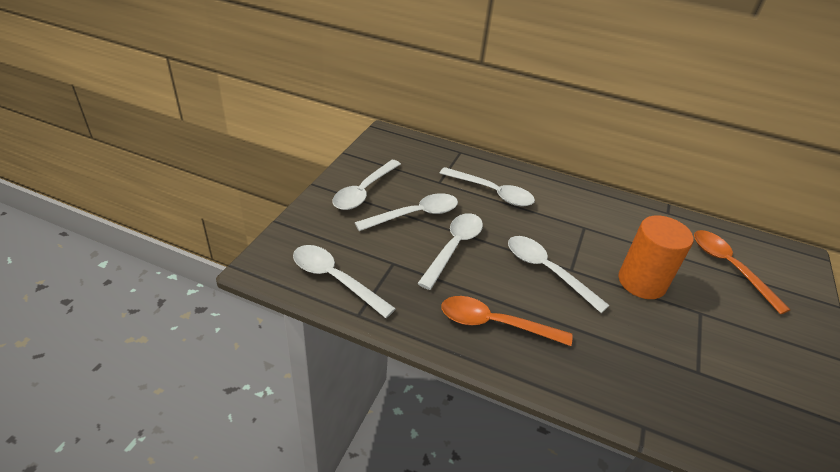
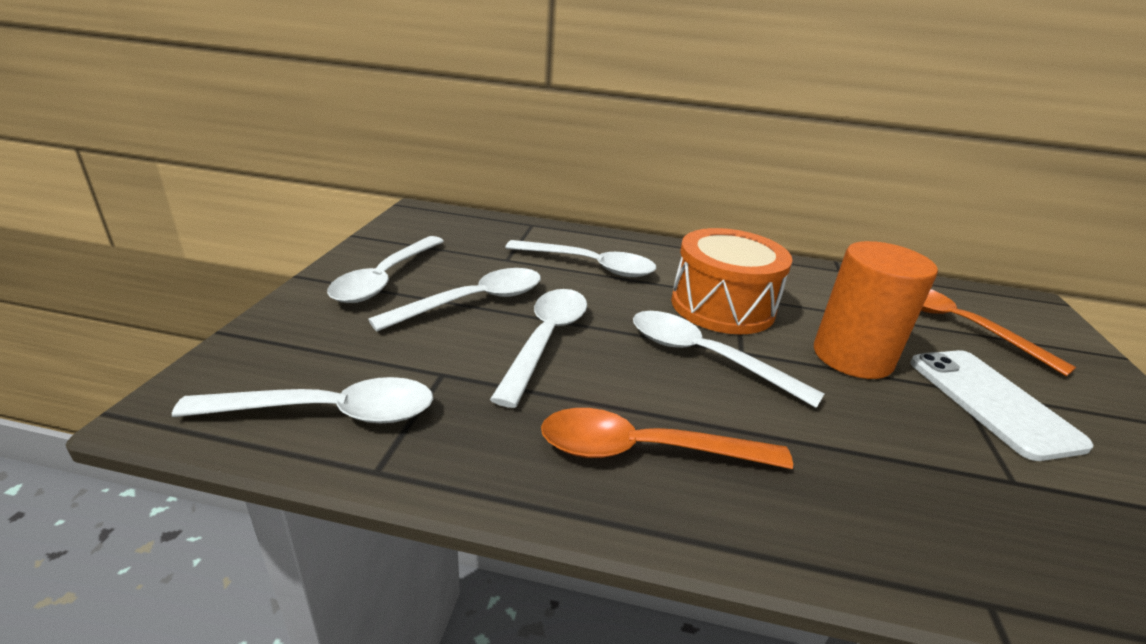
camera: 10 degrees left, 10 degrees down
(335, 279) = (329, 412): white spoon -> white spoon turned 150 degrees clockwise
(571, 234) = (722, 306): none -> orange drum
(717, 324) = (992, 402): none -> white phone

